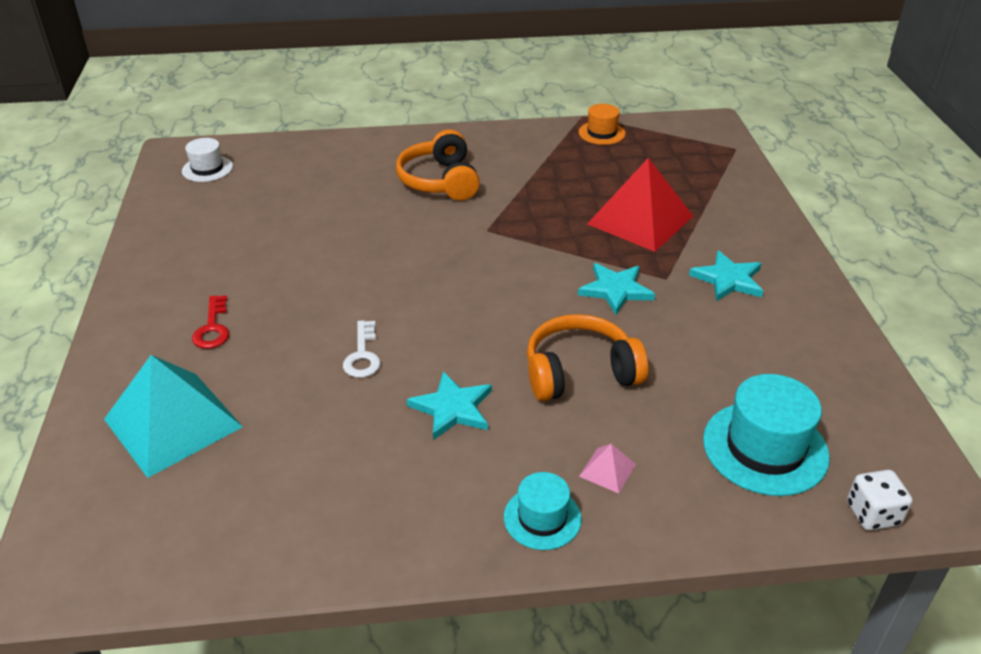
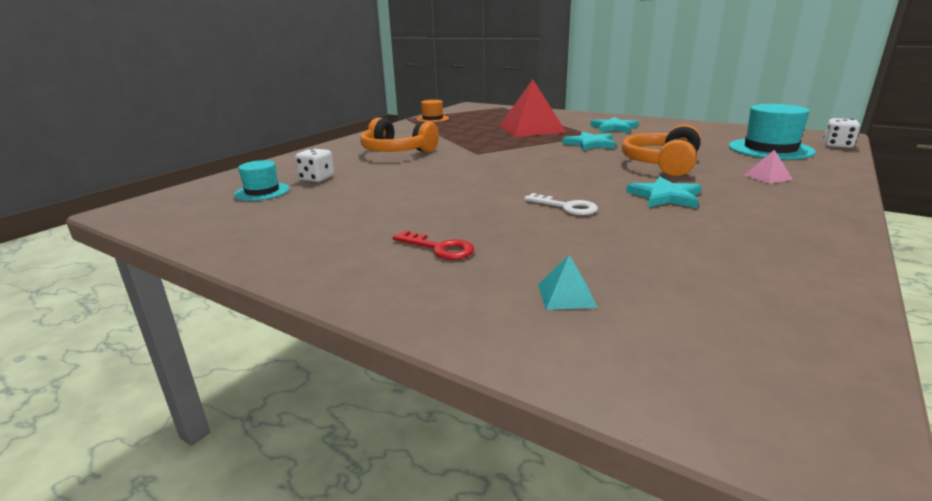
camera: 50 degrees left, 15 degrees down
(172, 423) = (566, 295): turquoise pyramid -> turquoise pyramid, size x0.41
(207, 169) = (191, 204): white hat -> none
(315, 185) = (317, 178): none -> white dice
(542, 518) = (808, 199): turquoise hat -> turquoise hat (262, 191)

